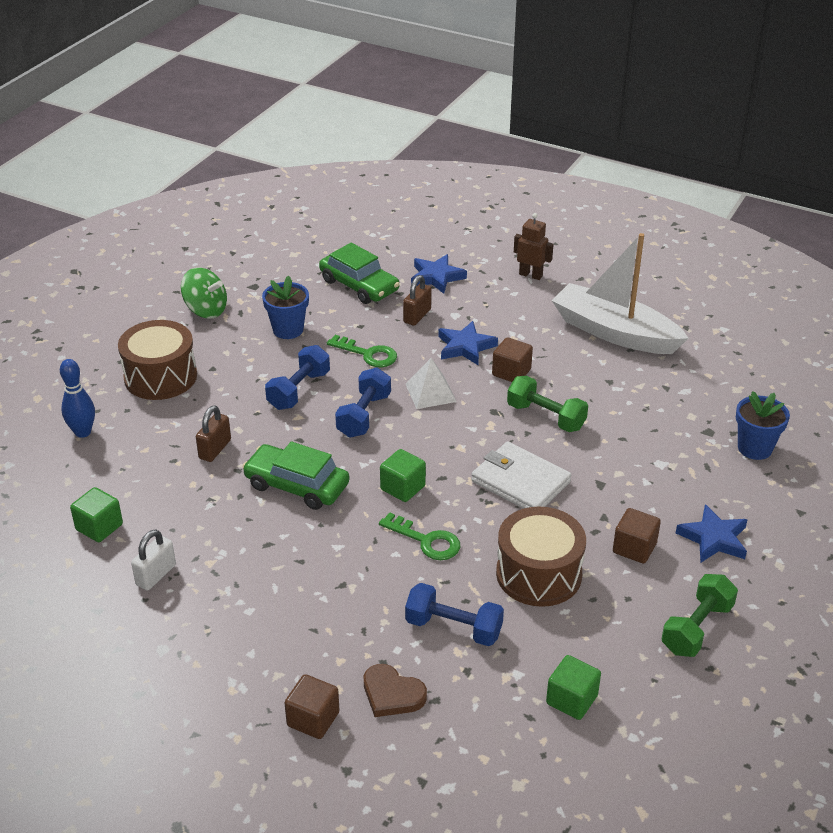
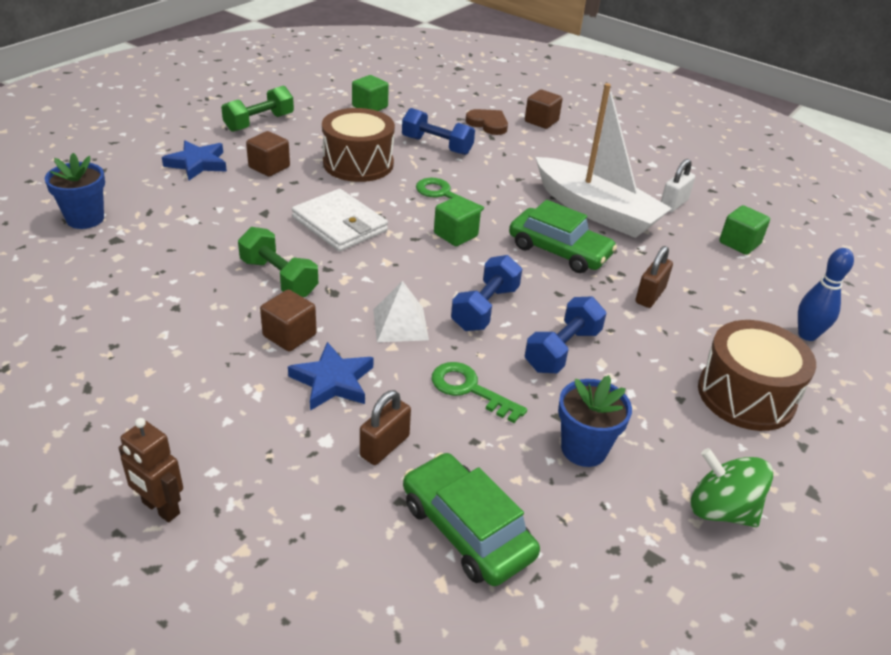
camera: 175 degrees left, 0 degrees up
(436, 277) = (327, 529): blue star -> none
(614, 332) = (113, 373): white boat -> white boat (596, 211)

